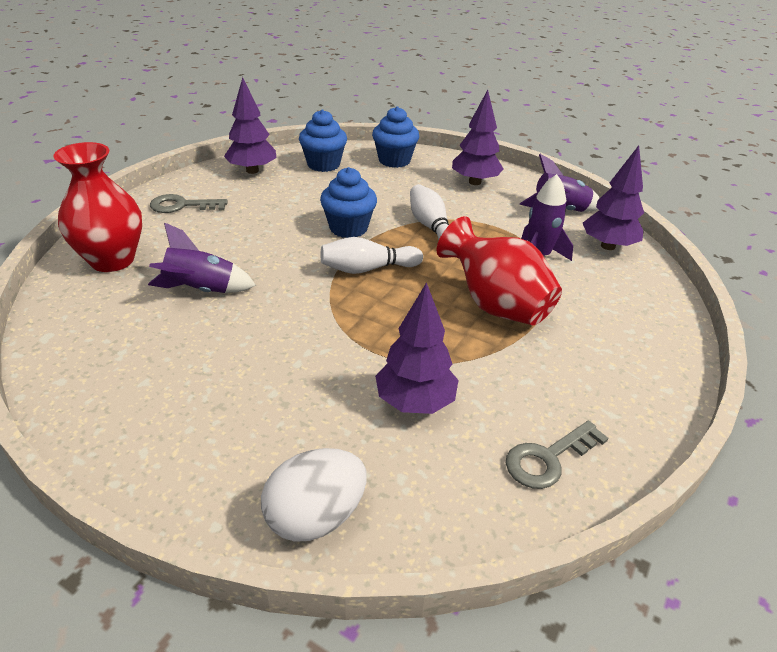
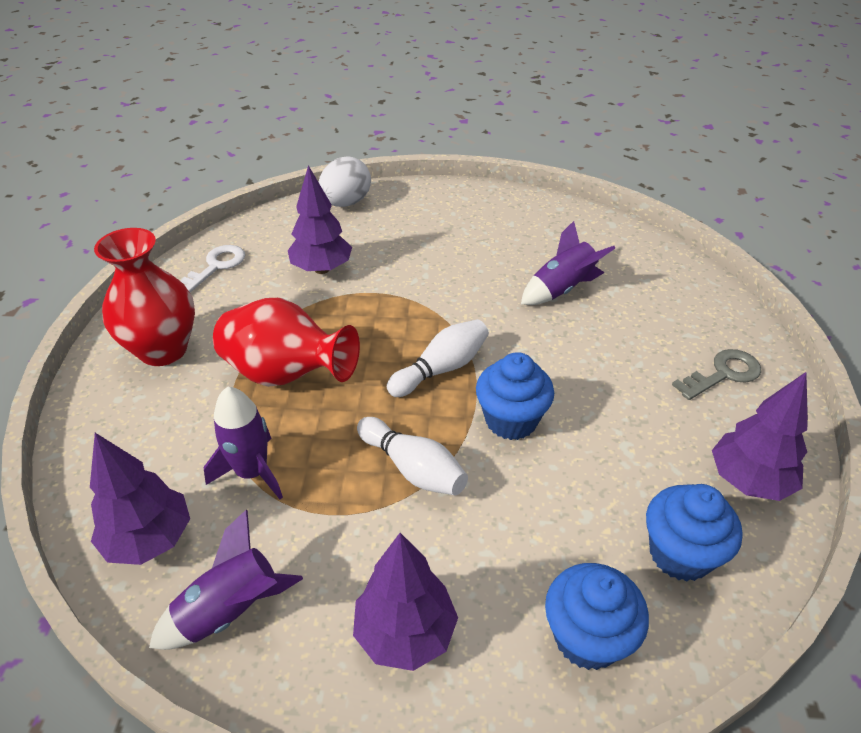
camera: 155 degrees right, 5 degrees up
(112, 260) = (671, 287): red vase -> red vase (163, 350)
(548, 458) = (215, 267): grey key -> white key

